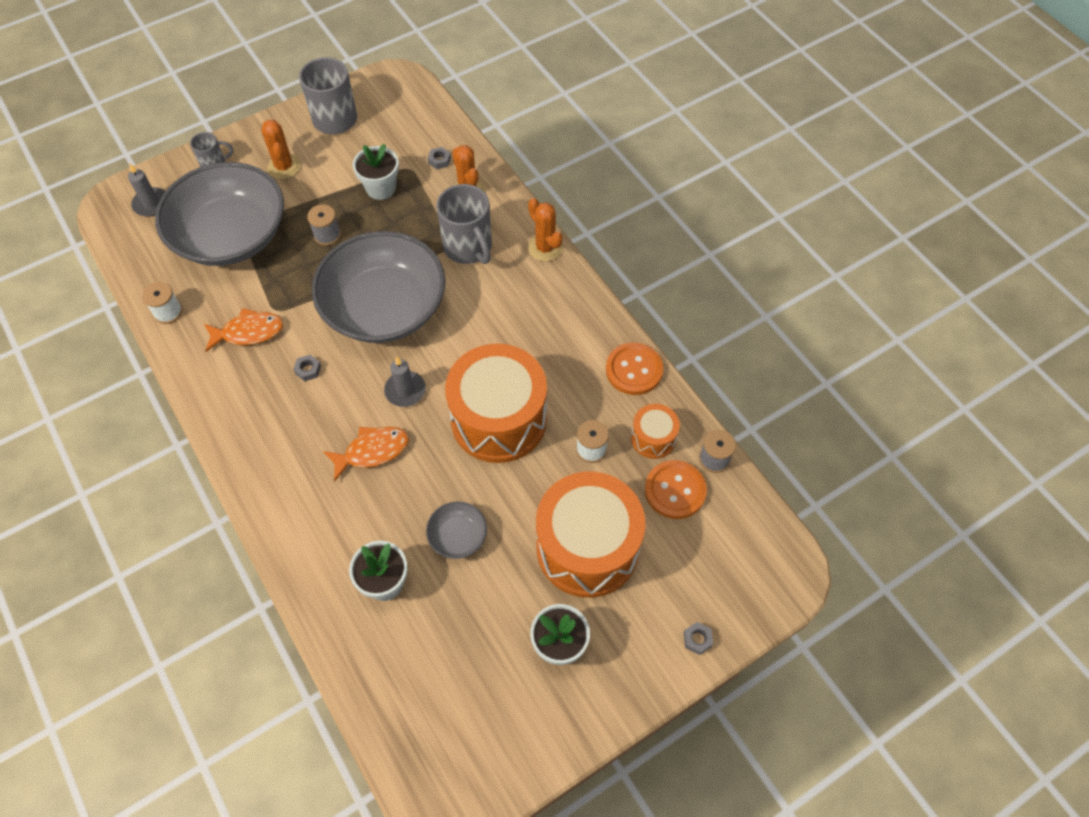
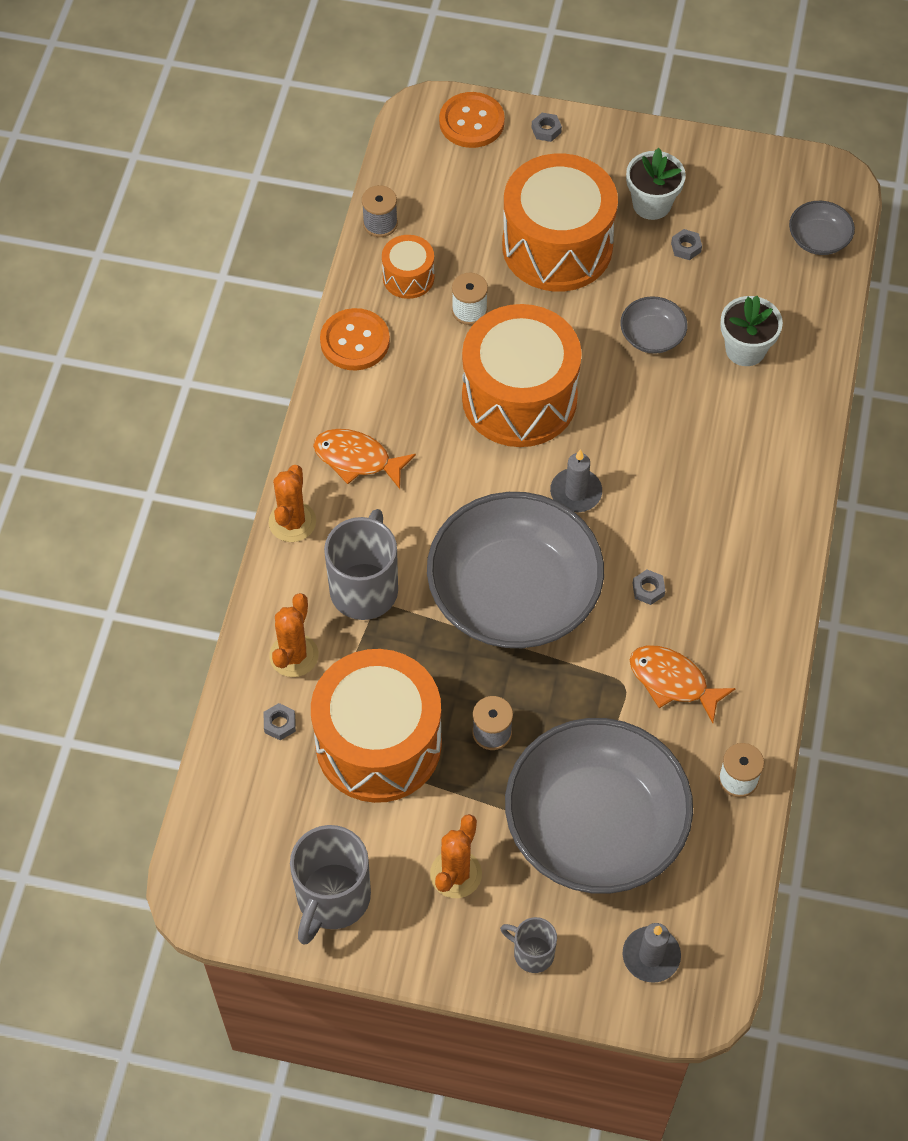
camera: 135 degrees left, 0 degrees up
(372, 451) = (658, 462): orange fish -> orange fish (357, 459)
(381, 188) = (378, 744): white flower pot -> orange drum
(409, 733) = (818, 239): none -> grey bowl
(500, 630) = (686, 247): none -> grey nut
(675, 490) = (440, 228): orange button -> orange button (471, 122)

